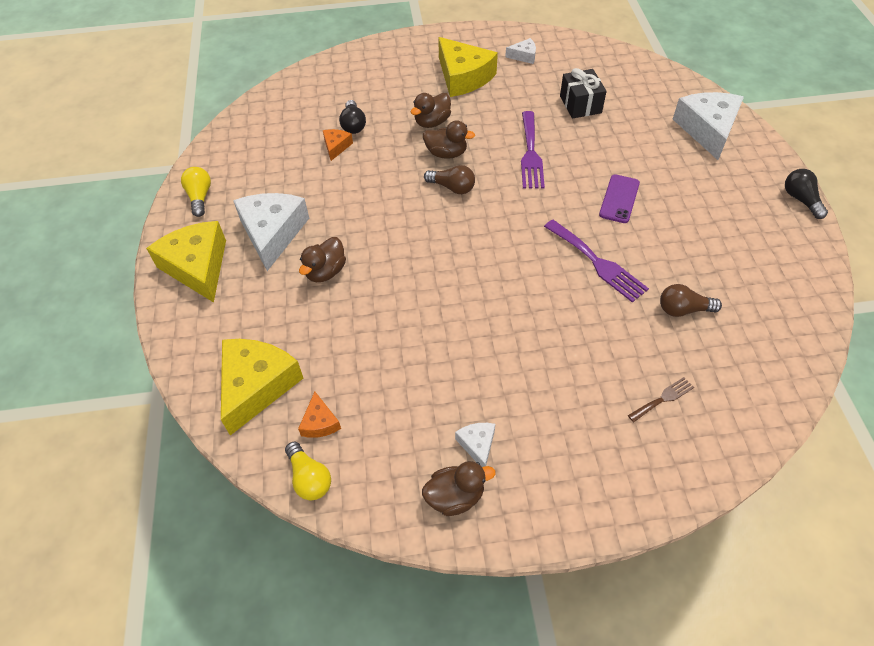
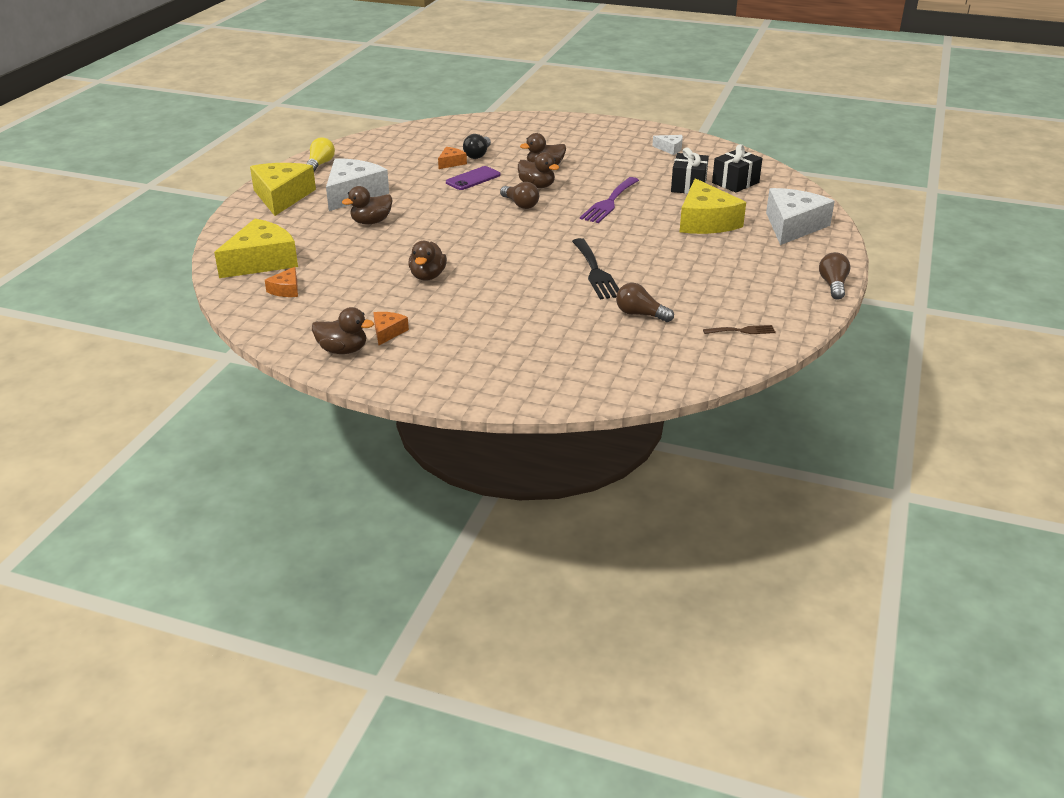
camera: 25 degrees right, 20 degrees down
(309, 478) = (250, 312): yellow light bulb -> none
(448, 336) = (427, 276): none -> brown duck
(463, 77) = (601, 149): yellow cheese -> yellow cheese (705, 221)
(477, 445) = (388, 332): white cheese -> orange cheese
(597, 263) = (595, 272): purple fork -> black fork
(615, 86) = (735, 183): none -> black gift
(619, 199) = (658, 244): purple phone -> purple phone (473, 179)
(663, 398) = (563, 353): brown fork -> brown fork (742, 331)
(800, 200) = (833, 285): black light bulb -> brown light bulb

